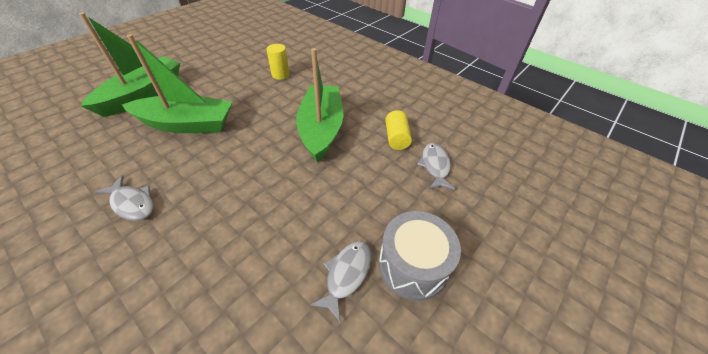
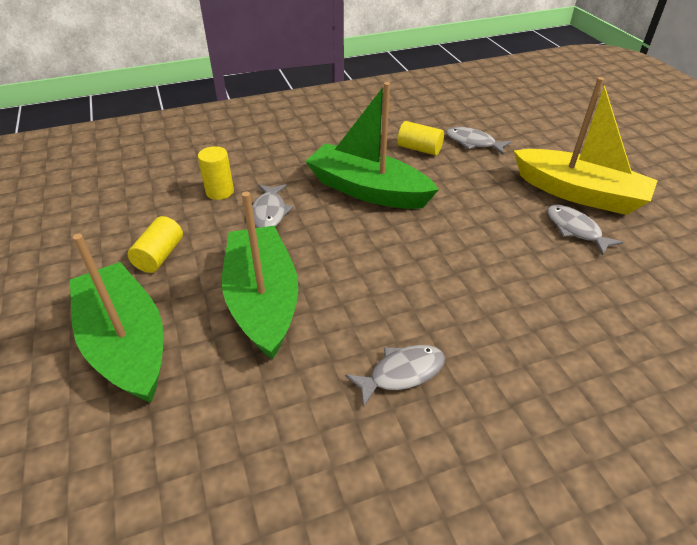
camera: 60 degrees left, 5 degrees down
(187, 124) = (263, 300): green boat -> green boat turned 45 degrees counterclockwise
(213, 78) = (160, 256): none -> yellow cylinder
(271, 98) = (269, 212): none -> grey fish
(412, 265) = (579, 193): grey drum -> yellow boat

